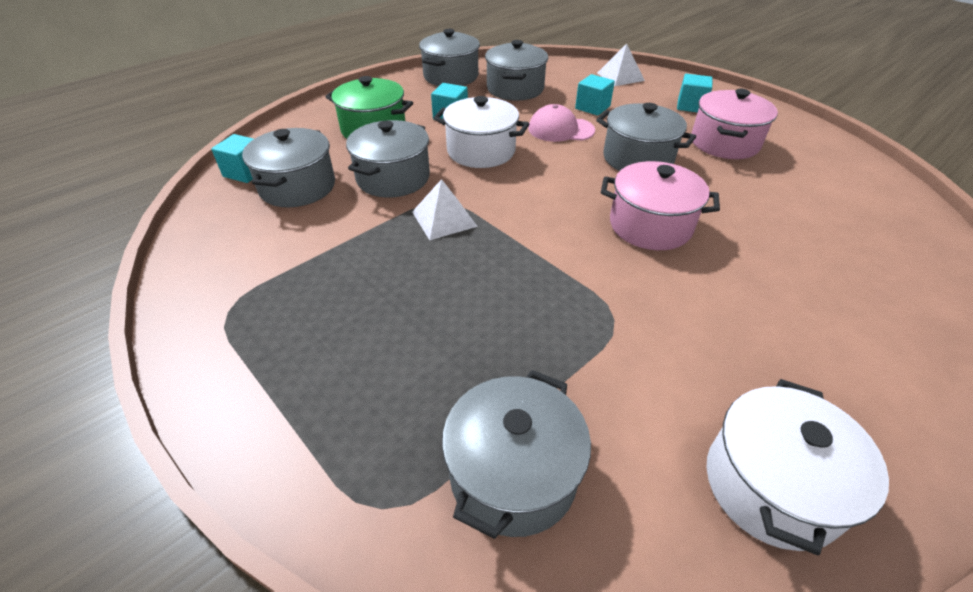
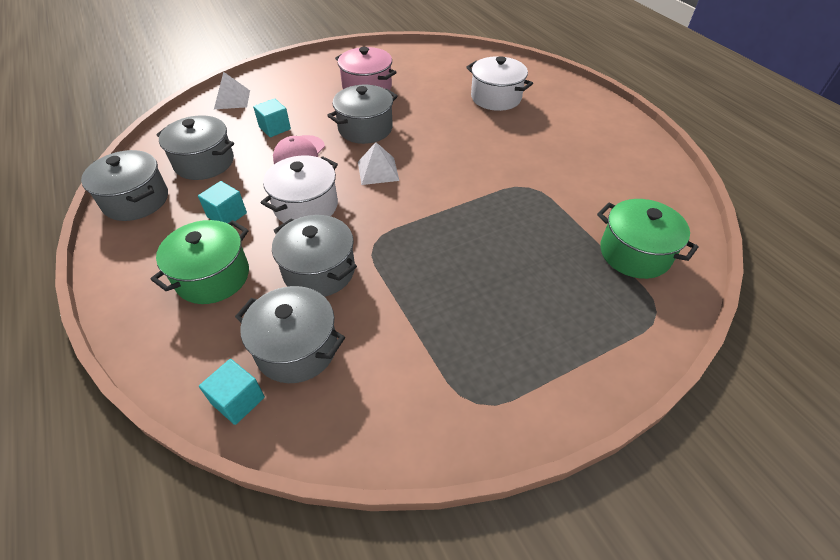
camera: 75 degrees left, 5 degrees up
(444, 219) = (398, 246): white pyramid -> white pyramid (378, 171)
(513, 474) = (634, 253): grey pot -> green pot
(650, 226) = (446, 147): pink pot -> none
(690, 106) = (307, 83): turquoise cube -> none
(771, 485) = (639, 170): white pot -> white pot (496, 98)

